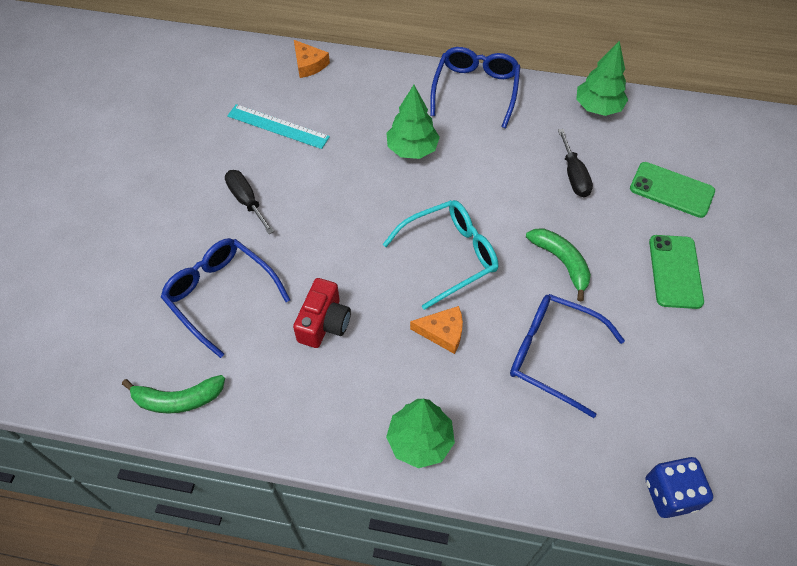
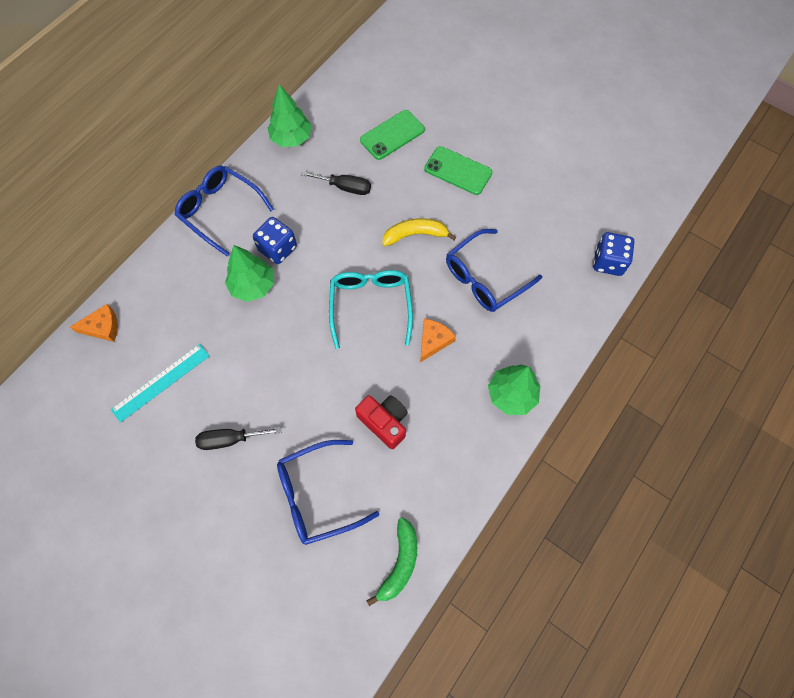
camera: 65 degrees left, 10 degrees up
(464, 151) = (278, 249): none -> blue dice
(561, 262) = (415, 235): green banana -> yellow banana

